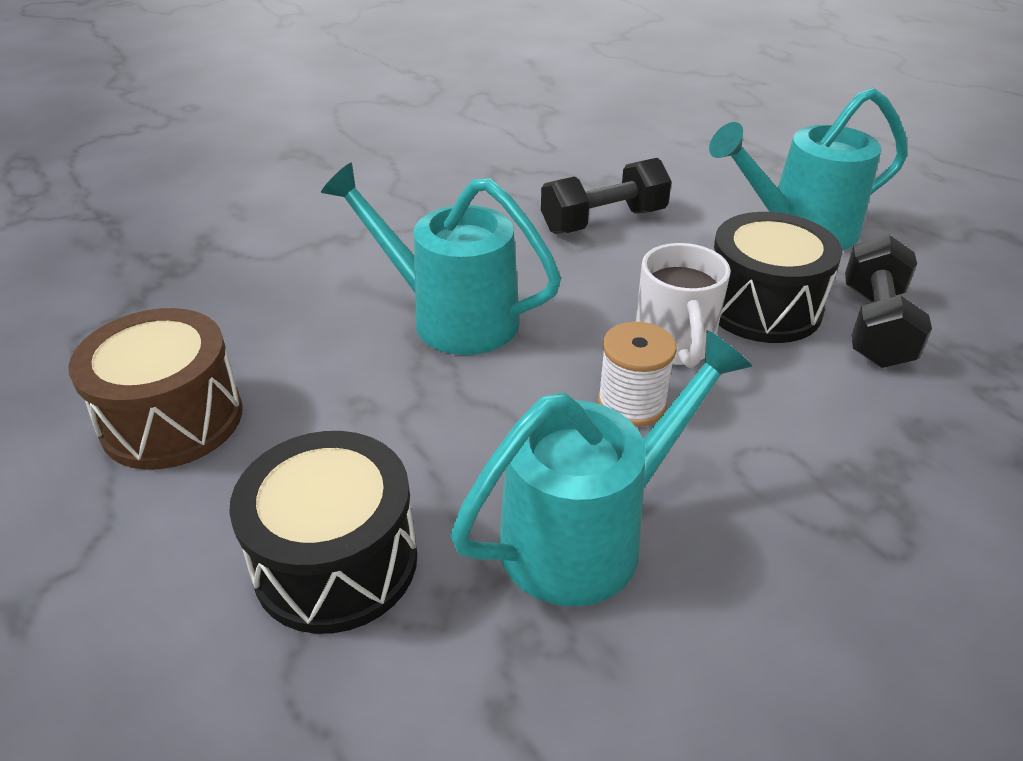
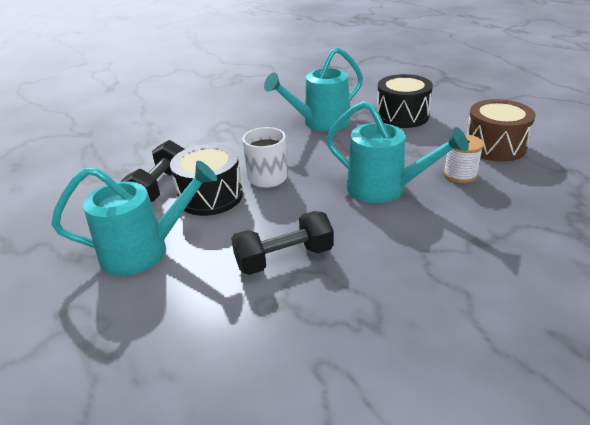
camera: 175 degrees left, 5 degrees down
(631, 403) = (296, 155): white spool -> white spool (460, 174)

